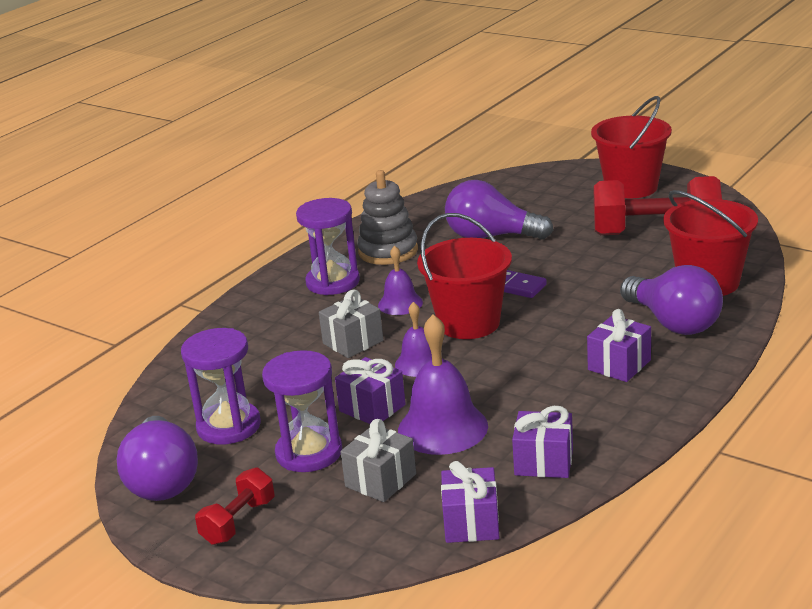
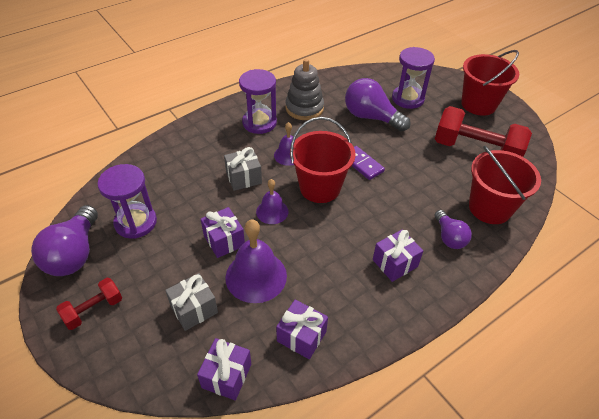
camera: 15 degrees right, 20 degrees up
(309, 453) = (167, 265): purple hourglass -> purple hourglass (408, 99)
(673, 323) = (449, 237): purple light bulb -> purple light bulb, size x0.60

